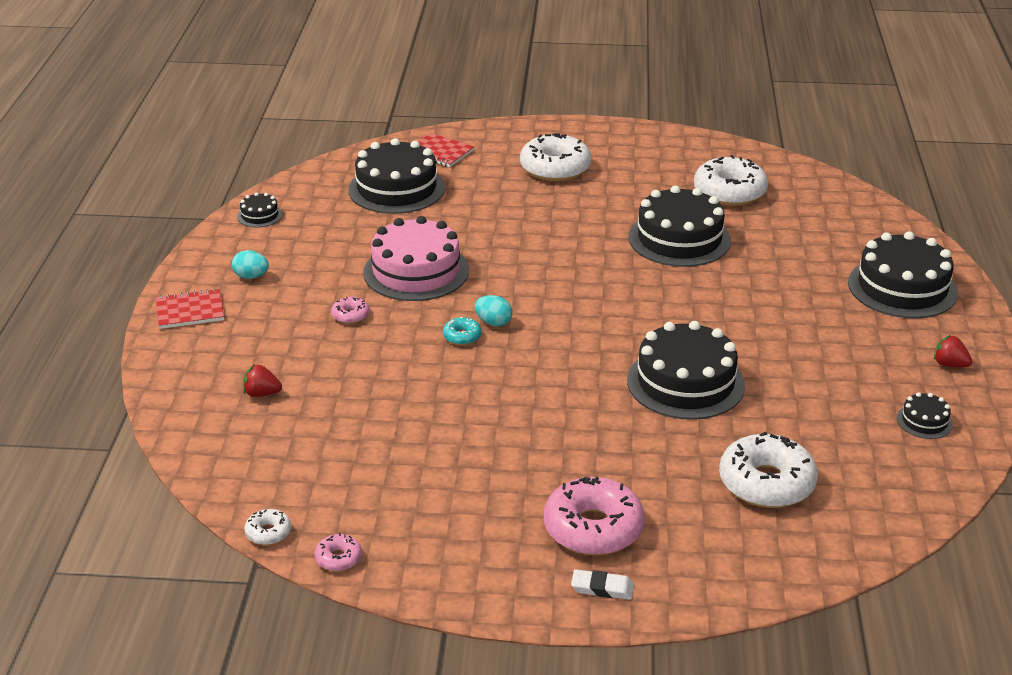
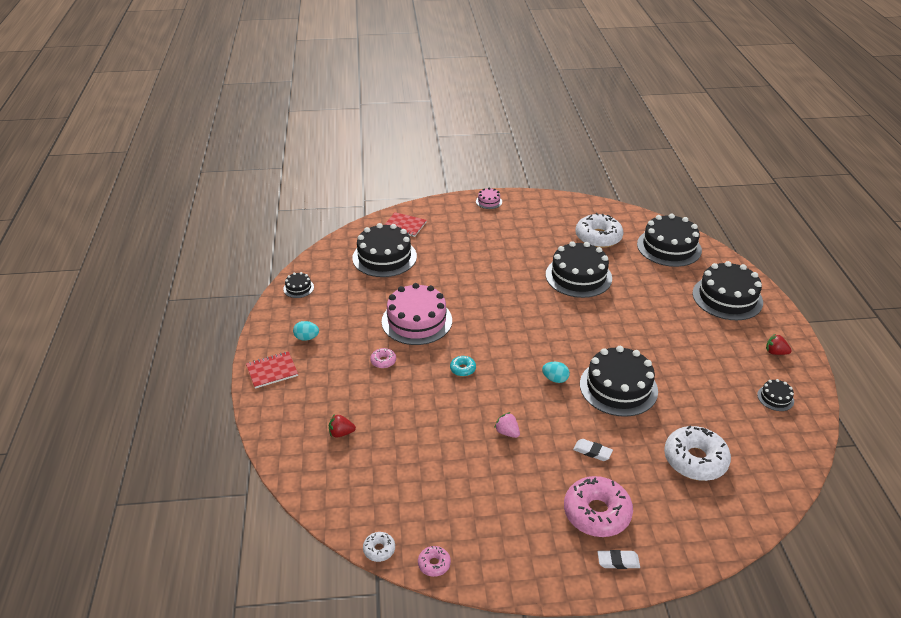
camera: 10 degrees left, 5 degrees up
(493, 322) = (480, 355): turquoise egg -> turquoise egg (555, 379)
(499, 419) = (507, 432): none -> pink strawberry
(555, 168) = (483, 231): white donut -> none
(578, 132) = (489, 201): none -> pink cake
(615, 456) = (592, 451): none -> white eraser
(836, 214) = (669, 247): none -> black cake

